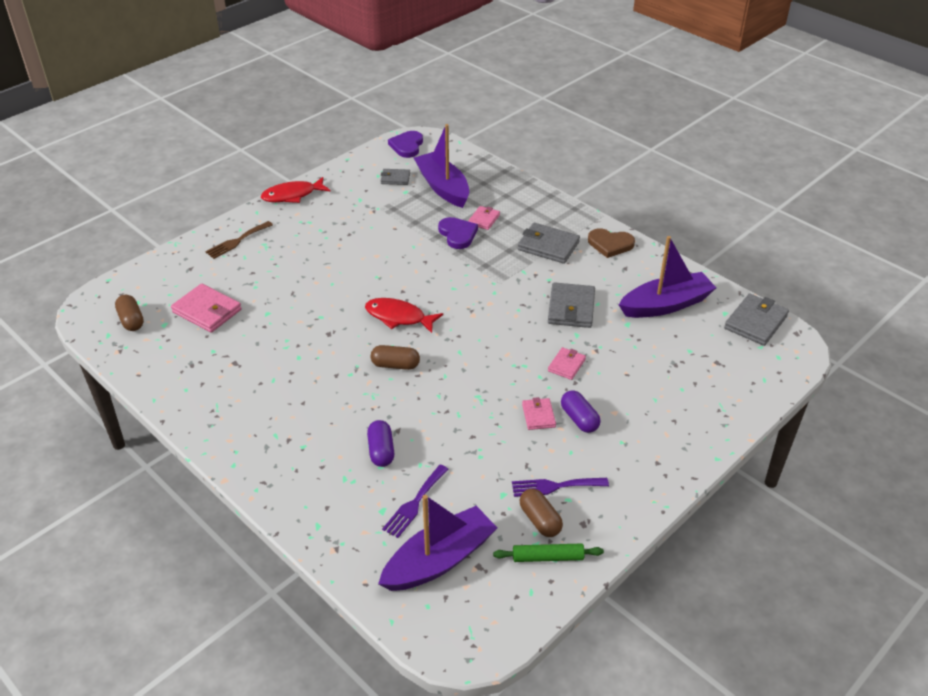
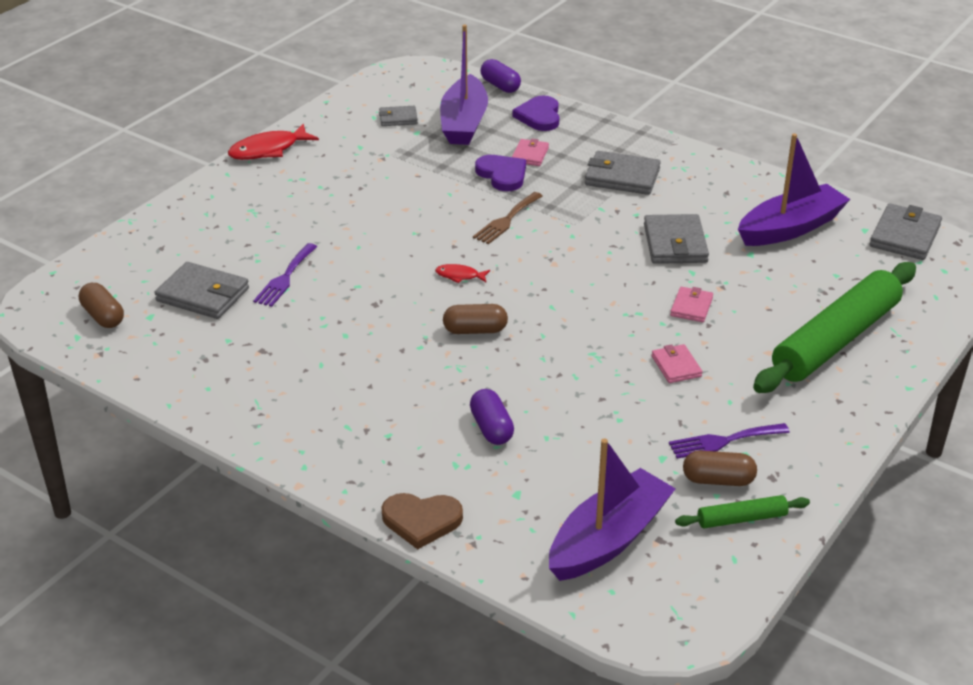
camera: 10 degrees left, 5 degrees down
(207, 311) = (203, 295): pink wallet -> grey wallet
(237, 241) = (213, 210): brown fork -> brown fork (506, 220)
(398, 317) = (459, 276): red fish -> red fish, size x0.53
(407, 146) = (400, 79): purple heart -> purple heart (539, 116)
(414, 503) = (555, 481): purple fork -> purple fork (285, 278)
(443, 187) = (464, 123): purple boat -> purple boat turned 135 degrees counterclockwise
(540, 520) = (718, 480): brown capsule -> brown capsule turned 45 degrees counterclockwise
(579, 419) = (727, 364): purple capsule -> purple capsule (500, 86)
(610, 244) = (699, 168): brown heart -> brown heart (421, 521)
(671, 408) = (835, 340): none -> green rolling pin

